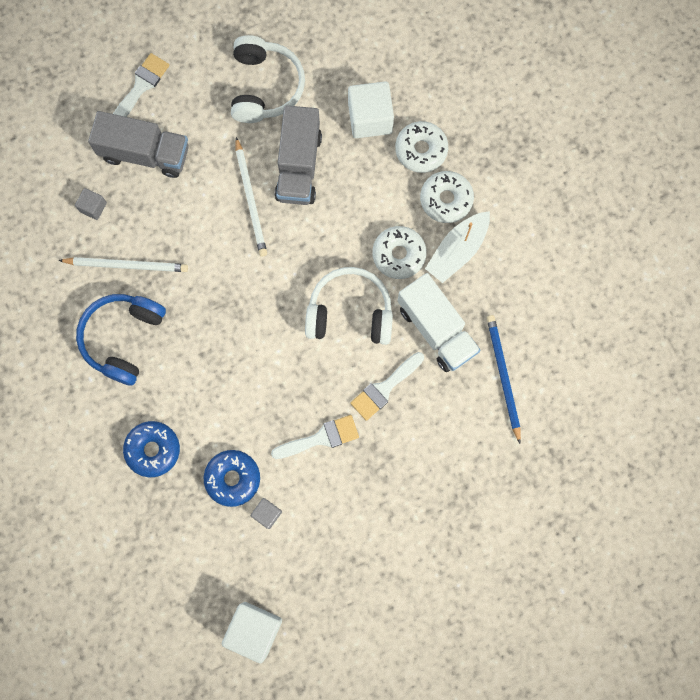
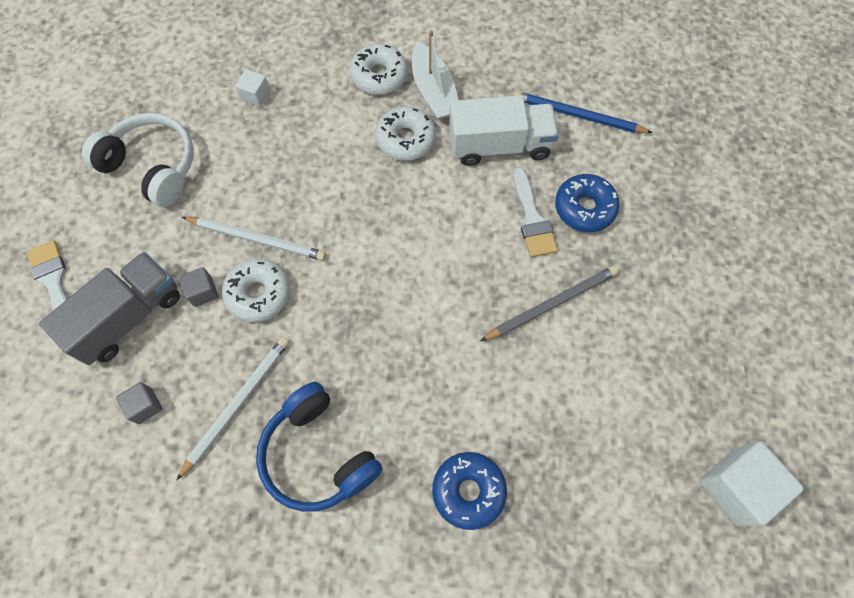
camera: 60 degrees left, 10 degrees down
(232, 478) = (549, 418): blue donut -> blue donut (584, 208)
(267, 514) = (607, 402): grey cube -> grey cube (203, 292)
(299, 166) = (255, 178): grey truck -> none
(321, 438) = (552, 304): white brush -> grey pencil
(350, 313) = (436, 210): white headphones -> none
(370, 118) = (256, 95): white cube -> white cube, size x0.52
(421, 150) = (317, 71): white donut -> white donut (258, 294)

